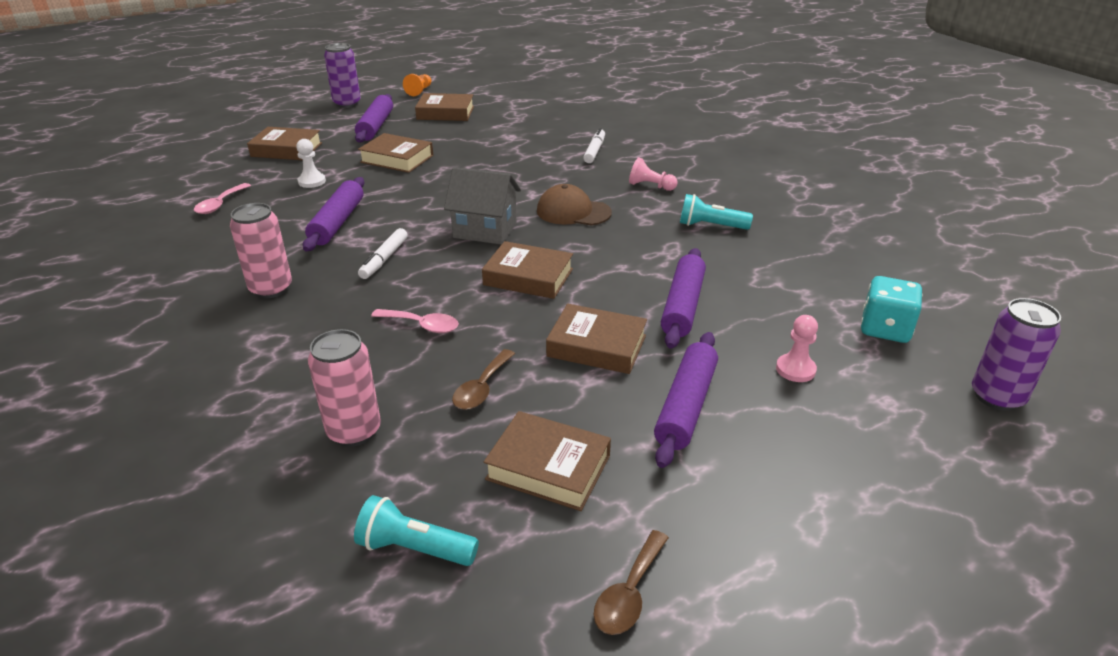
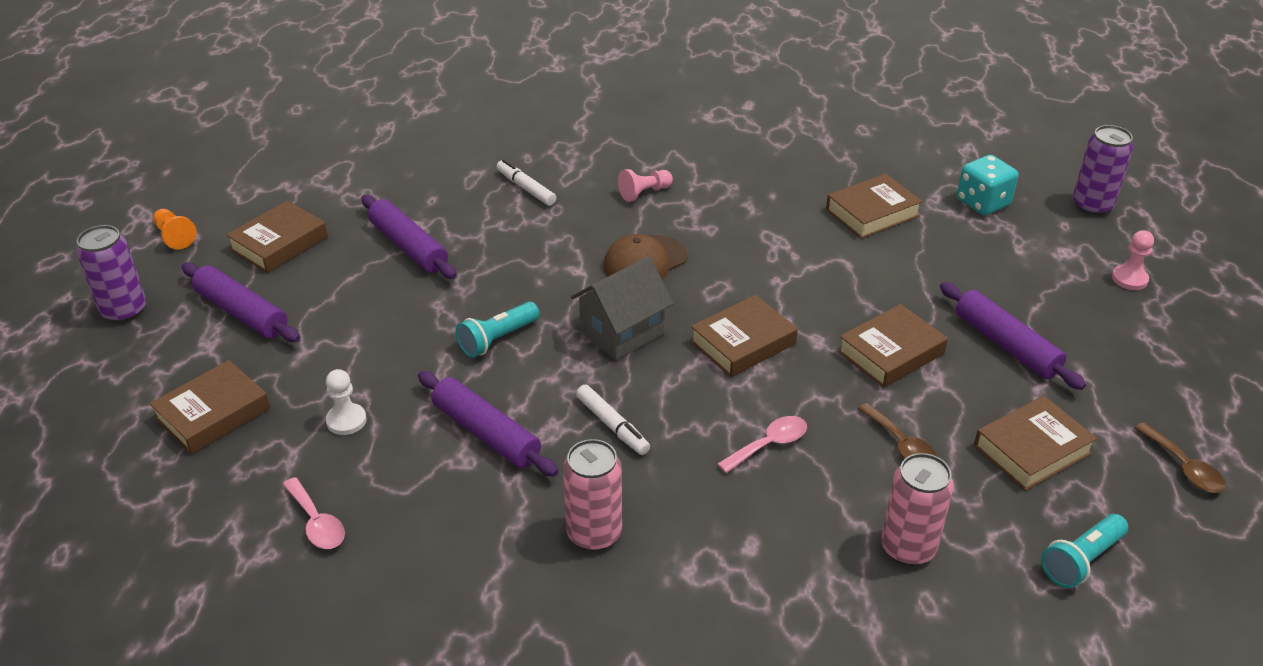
camera: 55 degrees left, 5 degrees up
(397, 159) = (367, 330): brown book -> brown book (872, 213)
(682, 306) = (870, 279): purple rolling pin -> purple rolling pin (408, 246)
(710, 226) = (756, 199): turquoise flashlight -> turquoise flashlight (497, 339)
(795, 369) = (1000, 270): pink pawn -> pink pawn (1129, 279)

